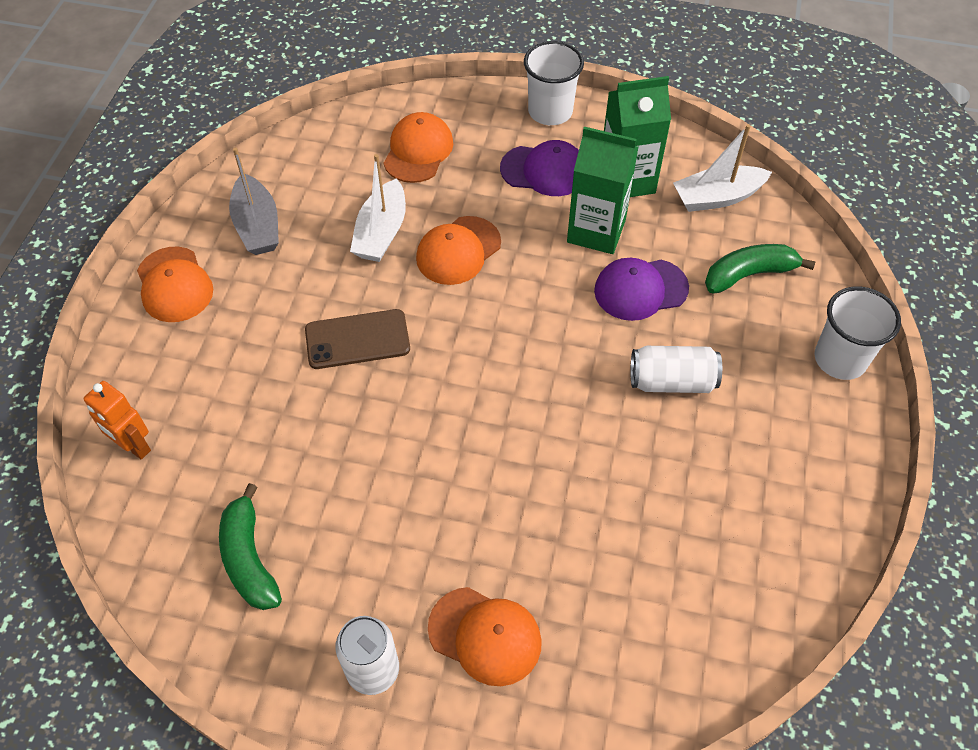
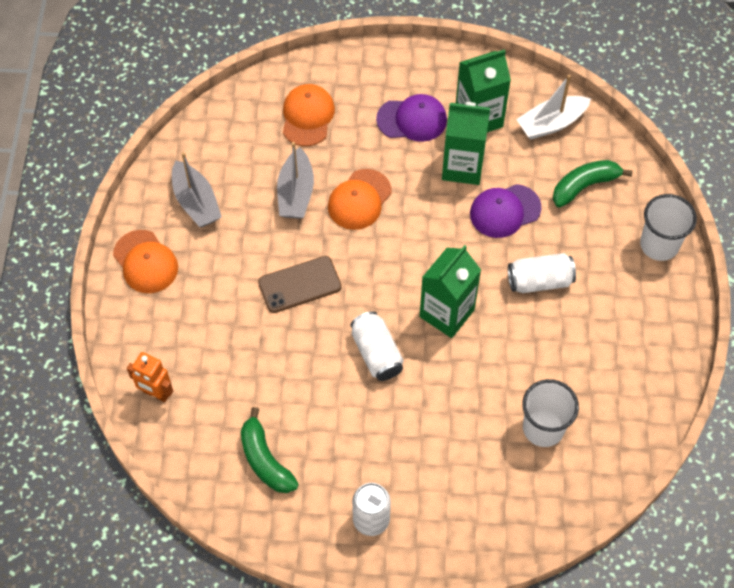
camera: 10 degrees left, 5 degrees up
(381, 232) = (296, 193): white boat -> grey boat
(435, 440) = (376, 353): none -> white can
(485, 636) = (442, 485): orange cap -> none
(540, 403) = (447, 313): none -> green carton
(550, 112) = (406, 65): white cup -> white cup (543, 428)

